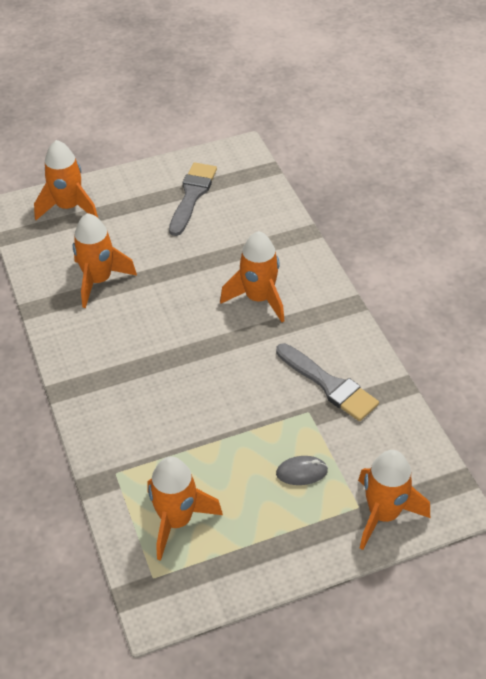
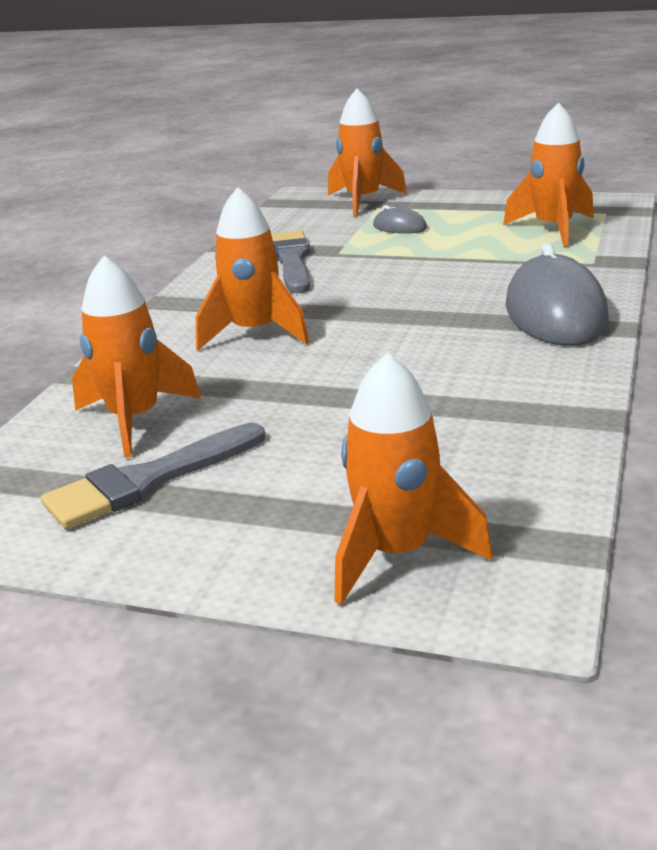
camera: 140 degrees left, 20 degrees down
(98, 280) = (454, 416): orange rocket -> orange rocket (135, 419)
(103, 390) = (555, 313): none -> grey mouse

